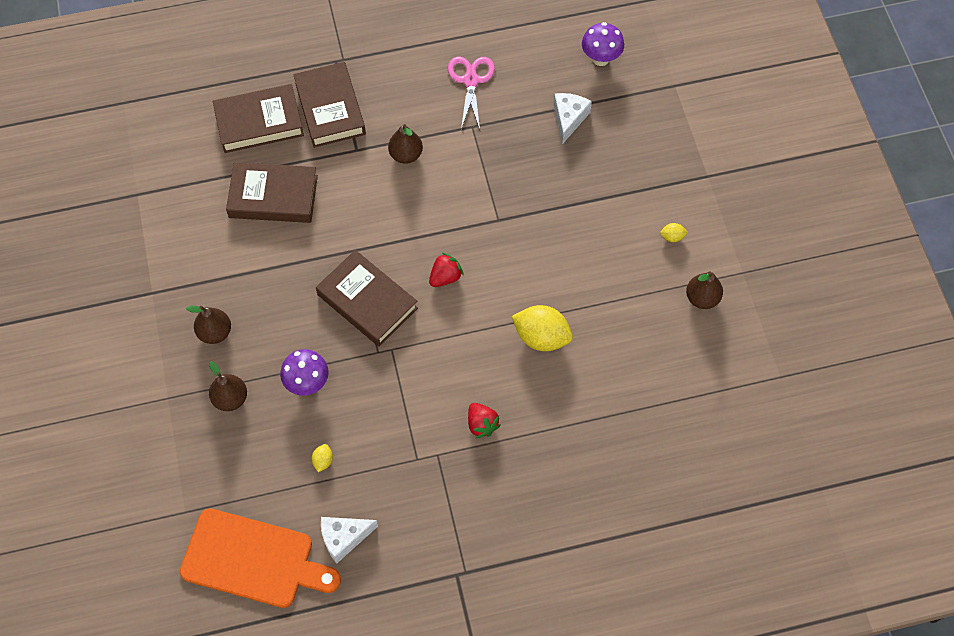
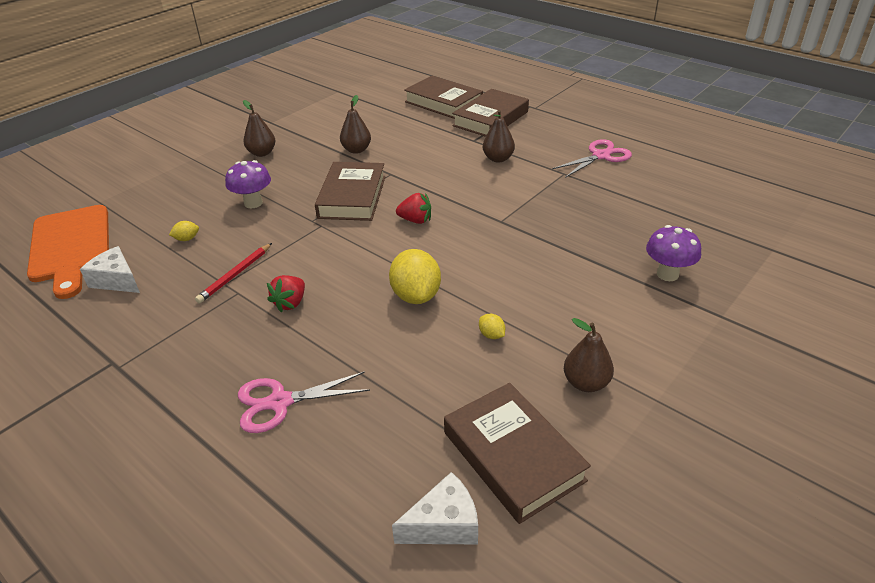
camera: 55 degrees right, 25 degrees down
(230, 398) = (212, 180): brown pear -> brown pear (356, 150)
(273, 197) = (394, 129): brown book -> brown book (513, 456)
(411, 446) = (235, 275): none -> red pencil
(569, 119) = (644, 211): white cheese -> white cheese (443, 524)
(584, 482) = (280, 402): none -> pink scissors
(600, 58) = (724, 200): purple mushroom -> purple mushroom (667, 274)
(672, 237) = (623, 326): yellow lemon -> yellow lemon (491, 335)

